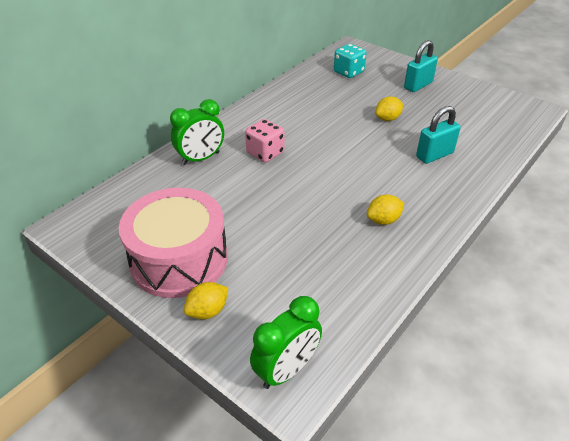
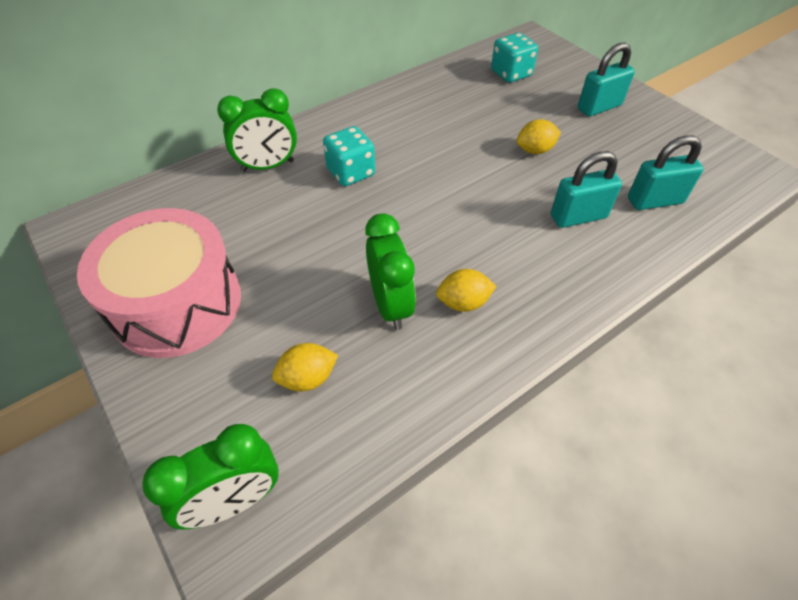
camera: 15 degrees right, 10 degrees up
(208, 311) = (177, 386): yellow lemon -> yellow lemon (308, 378)
(265, 153) = (351, 172): pink dice -> turquoise dice
(335, 231) = (390, 305): none -> green clock
(479, 137) = (655, 201): none -> turquoise padlock

